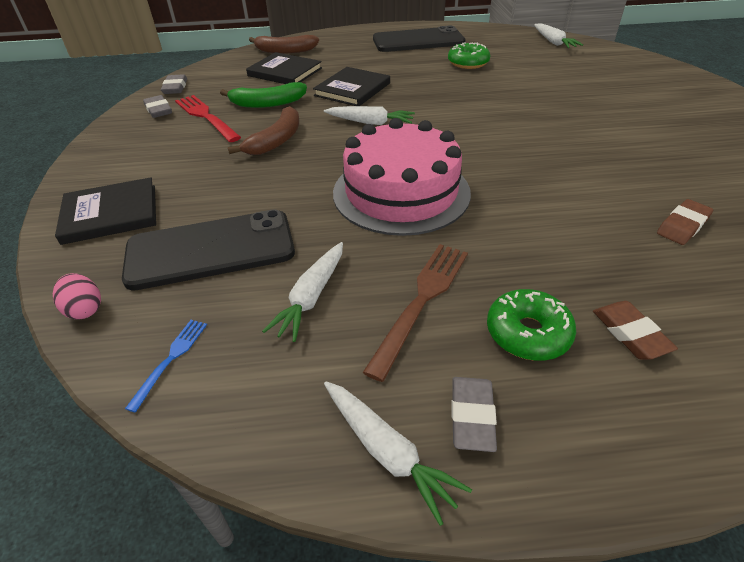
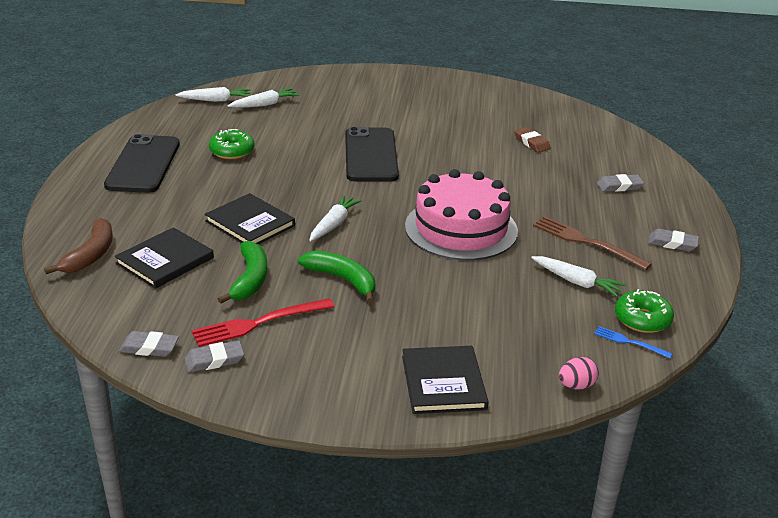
camera: 80 degrees left, 10 degrees down
(211, 250) = (514, 324): black phone -> black phone (371, 155)
(276, 140) = (343, 280): brown banana -> green banana
(387, 451) = (694, 271): white carrot -> white carrot (265, 104)
(527, 333) = (617, 214): green donut -> green donut (642, 319)
(630, 333) = (619, 186): brown eraser -> grey eraser

